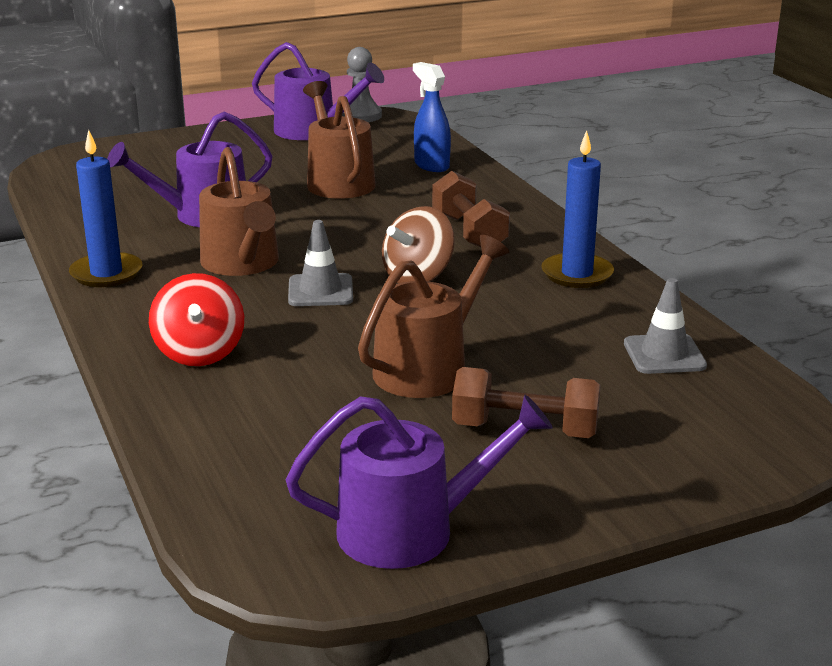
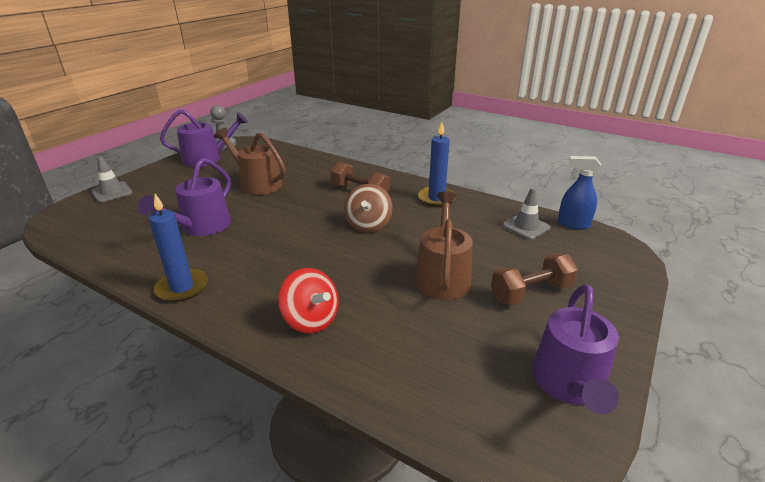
camera: 35 degrees left, 5 degrees up
(242, 263) = (263, 250): brown watering can -> none
(320, 291) = (329, 251): grey traffic cone -> grey traffic cone (112, 192)
(410, 530) = (569, 384): purple watering can -> purple watering can turned 150 degrees clockwise
(431, 165) = (295, 162): blue spray bottle -> blue spray bottle (573, 224)

